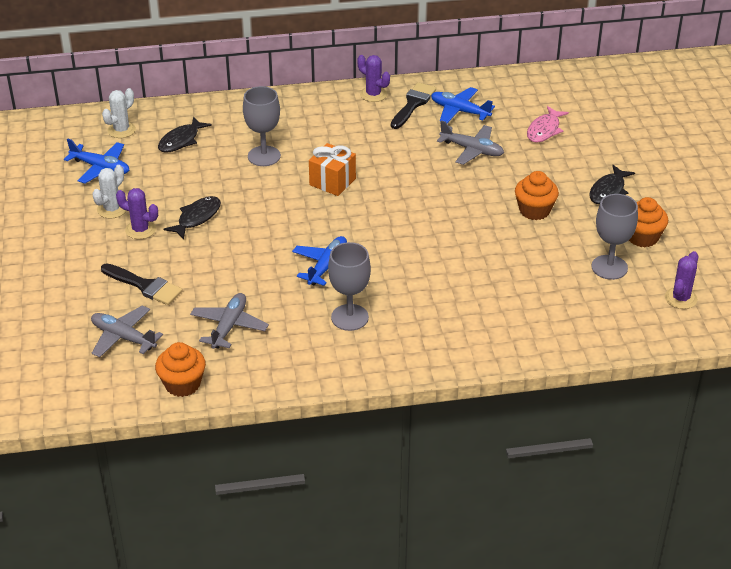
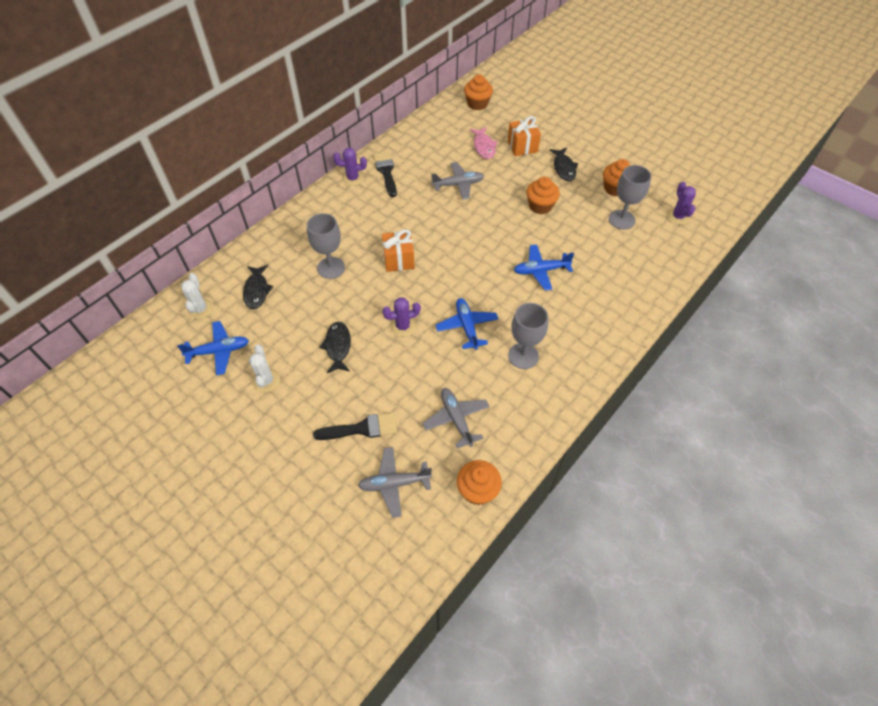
camera: 40 degrees left, 15 degrees up
(140, 230) = (307, 384): purple cactus -> purple cactus (403, 326)
(459, 111) = (420, 161): blue plane -> blue plane (541, 271)
(588, 150) = (522, 146): none -> orange gift
(591, 88) = (477, 104): none -> orange cupcake

